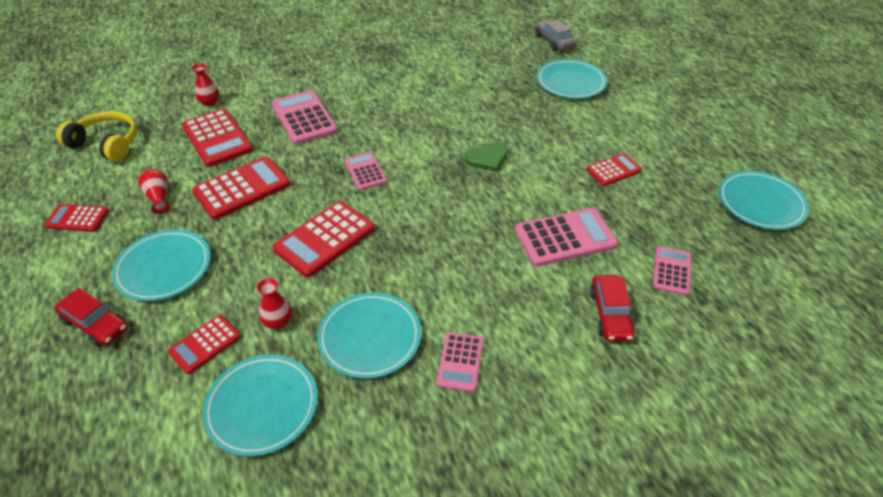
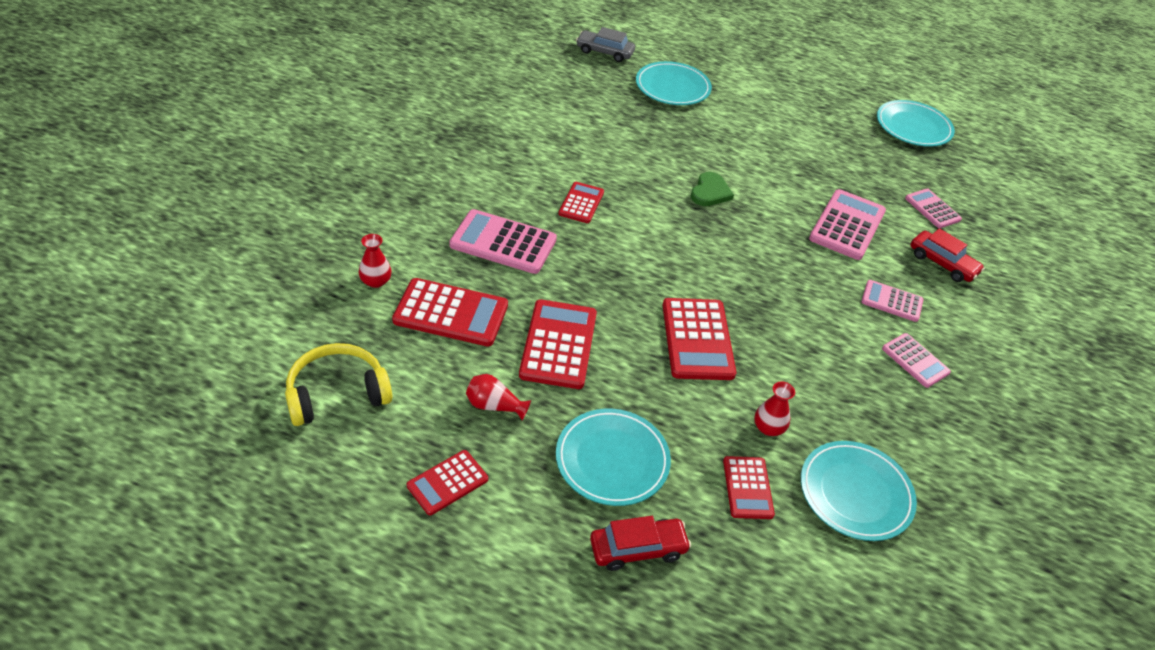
camera: 50 degrees left, 0 degrees up
(365, 171) = (637, 261): pink calculator -> pink calculator (891, 301)
(370, 337) = (843, 389): turquoise plate -> none
(613, 170) = (803, 151): red calculator -> red calculator (581, 203)

